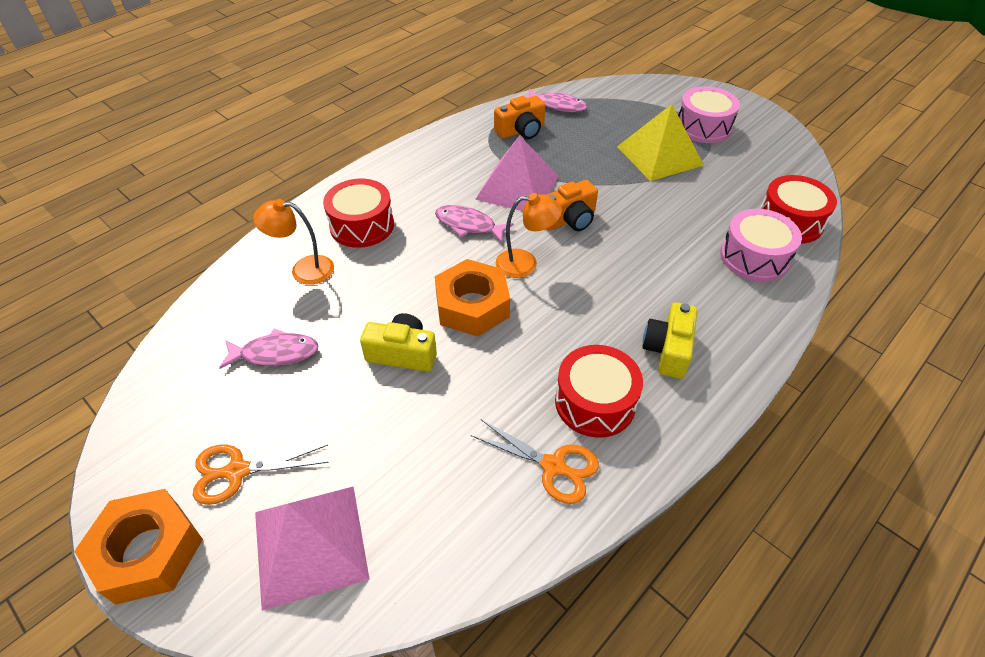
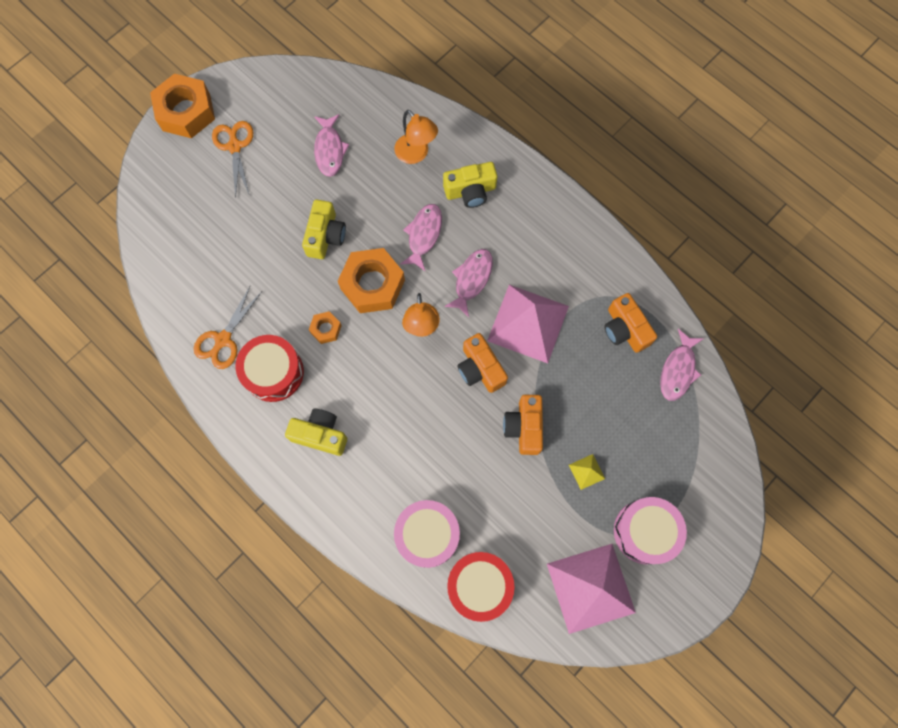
camera: 90 degrees right, 25 degrees up
(304, 269) = (416, 154): orange lamp -> orange lamp turned 135 degrees clockwise
(310, 545) = (182, 196): pink pyramid -> pink pyramid (590, 588)
(362, 225) = (470, 191): red drum -> yellow camera
(411, 262) = (423, 235): none -> pink fish
(531, 349) = (326, 329): none -> orange nut
(625, 191) = (524, 427): none -> orange camera
(659, 155) = (586, 471): yellow pyramid -> yellow pyramid, size x0.41

